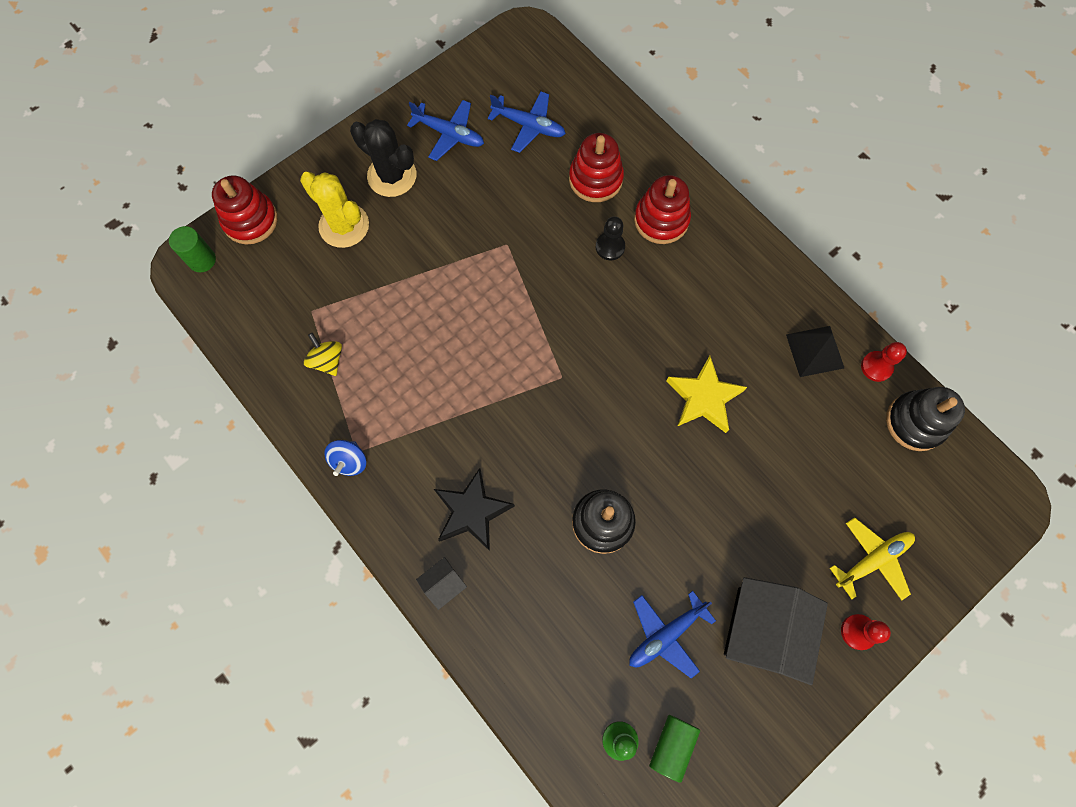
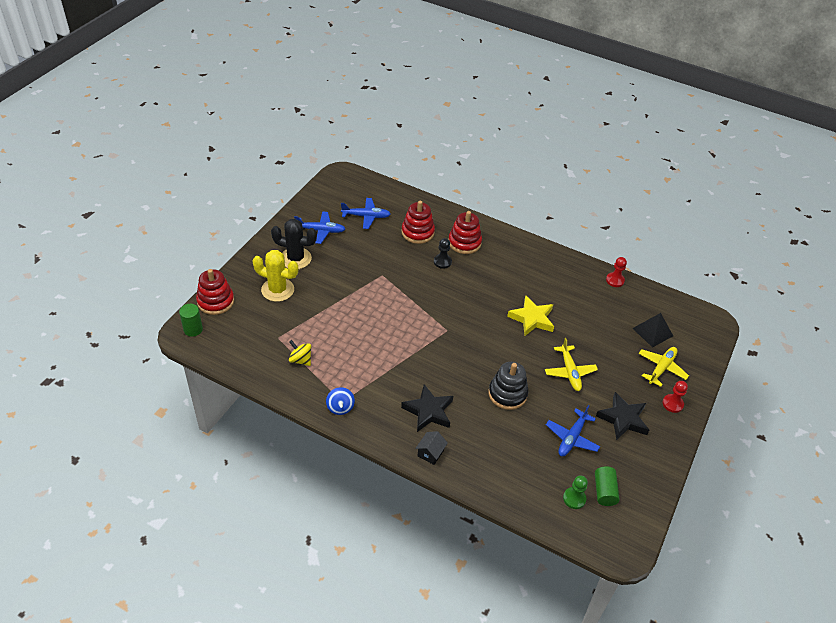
camera: 25 degrees left, 25 degrees down
(718, 516) = (570, 372): none -> yellow plane
(762, 630) = (623, 419): black house -> black star
(815, 351) = (579, 281): black pyramid -> black pyramid (652, 332)
(915, 422) = (648, 300): black stacking toy -> none

